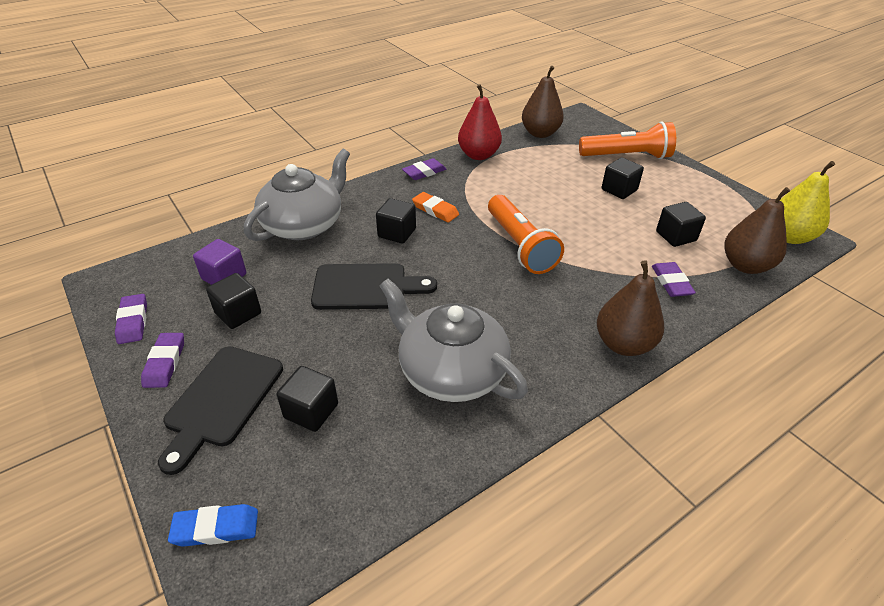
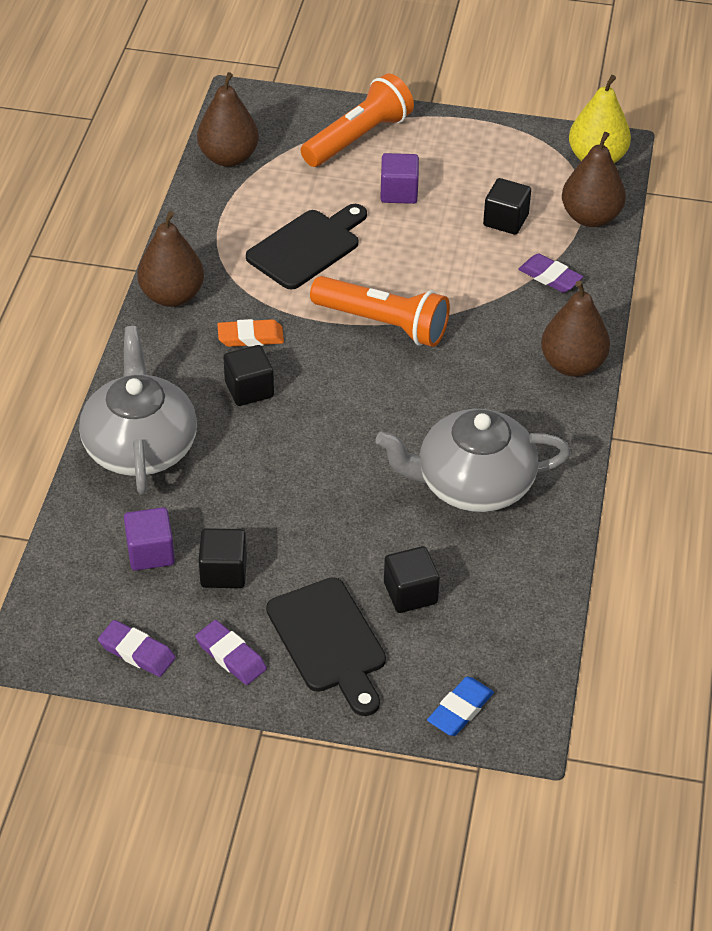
camera: 45 degrees left, 5 degrees up
(365, 287) = (302, 465): black cutting board -> black cutting board (307, 247)
(424, 172) = (172, 296): purple eraser -> brown pear
(478, 155) = (200, 233): red pear -> none
(619, 190) = (399, 192): black cube -> purple cube

